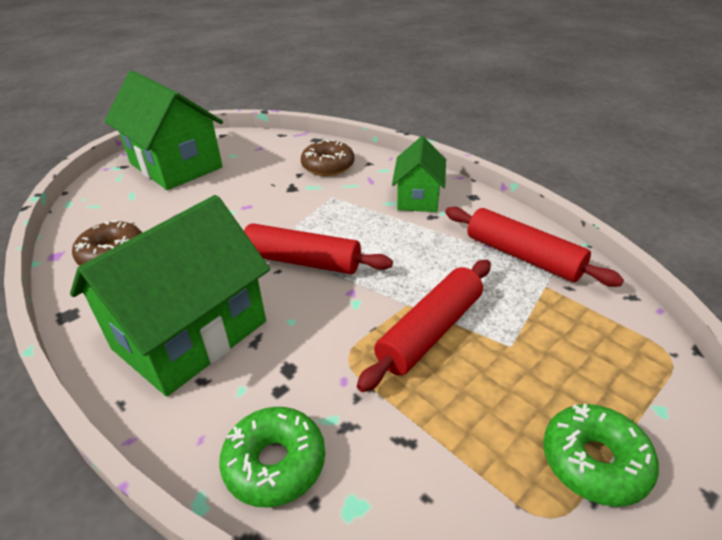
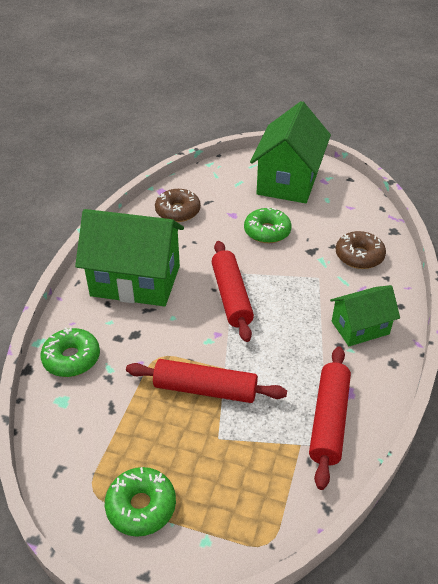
camera: 60 degrees right, 5 degrees up
(232, 203) = (267, 232): none -> green donut

